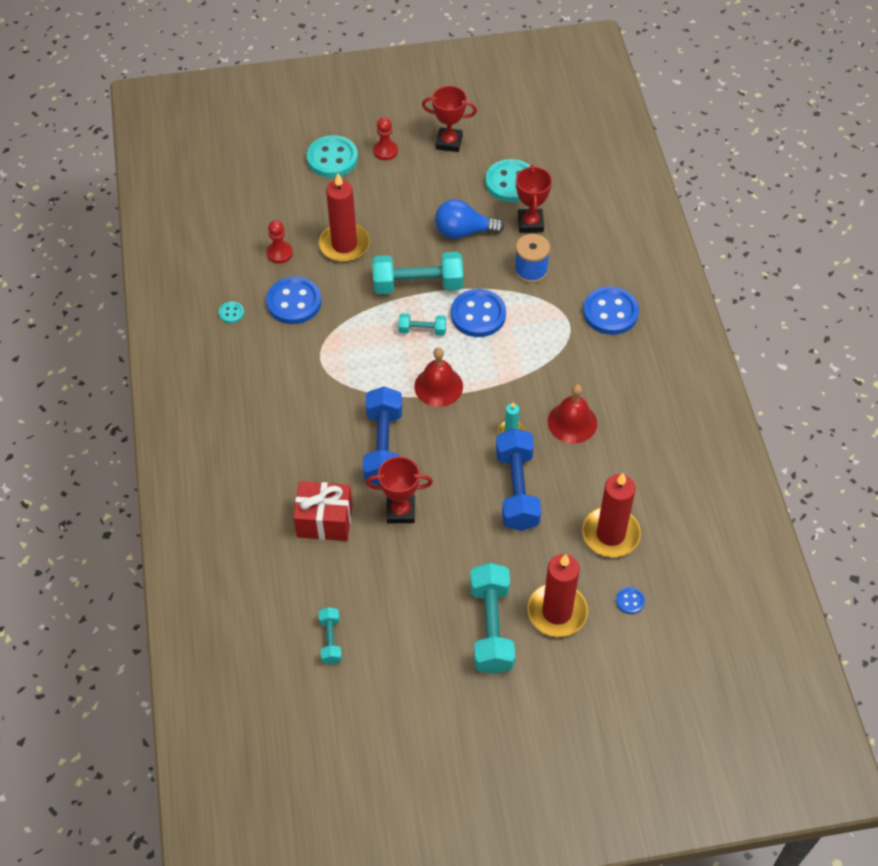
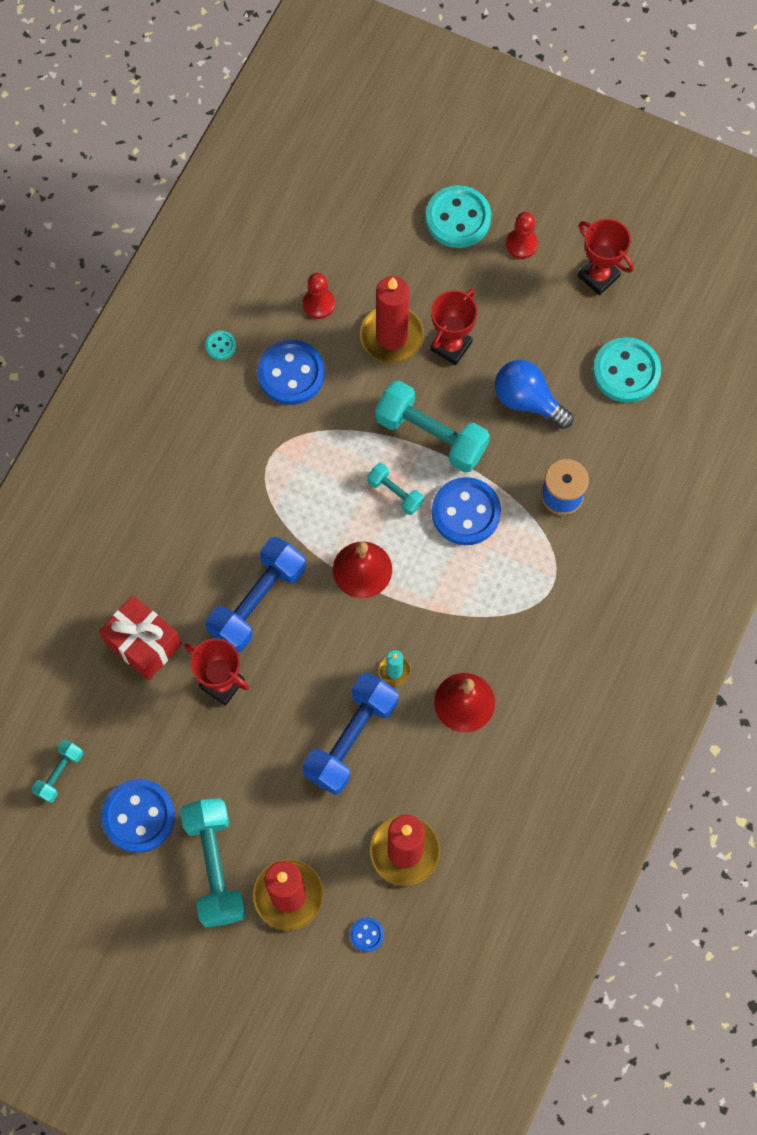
camera: 35 degrees right, 15 degrees up
(491, 627) = (214, 866): turquoise dumbbell -> turquoise dumbbell turned 45 degrees counterclockwise
(530, 223) = (607, 436): red trophy -> red trophy (451, 346)
(610, 312) = (606, 602): blue button -> blue button (138, 816)

